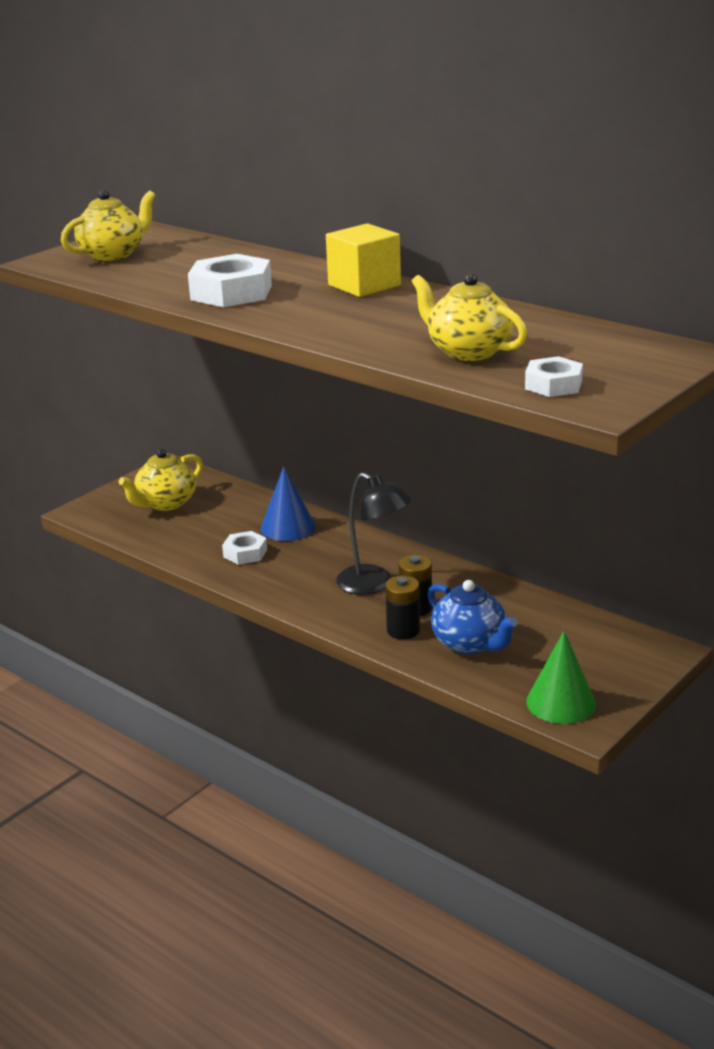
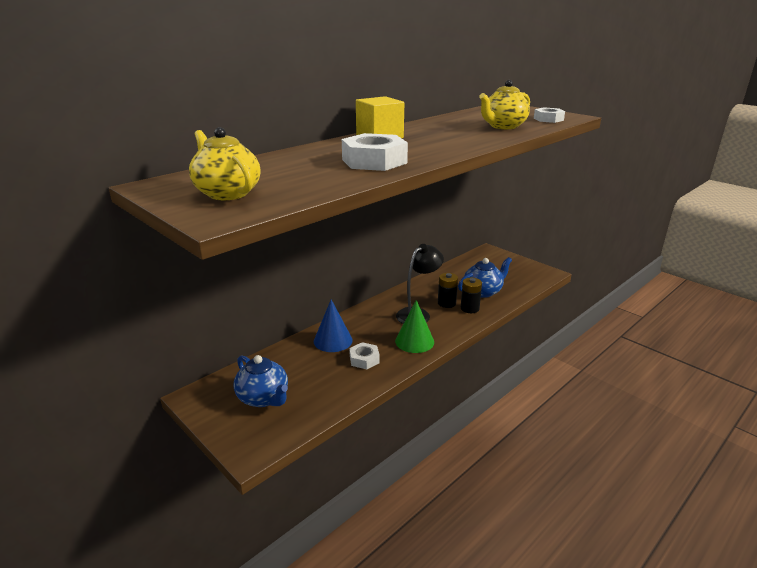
camera: 85 degrees left, 0 degrees up
(166, 503) = (263, 398): yellow teapot -> blue teapot
(561, 702) = (532, 276): green cone -> green cone (414, 341)

